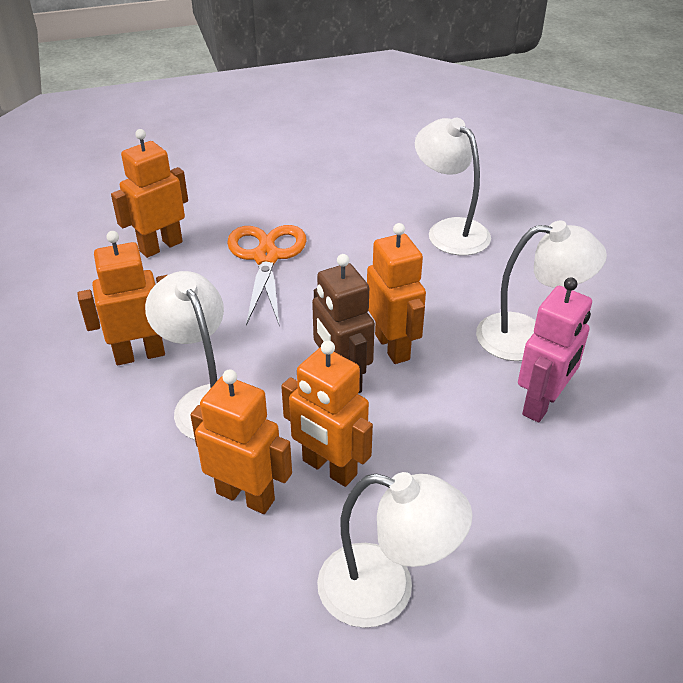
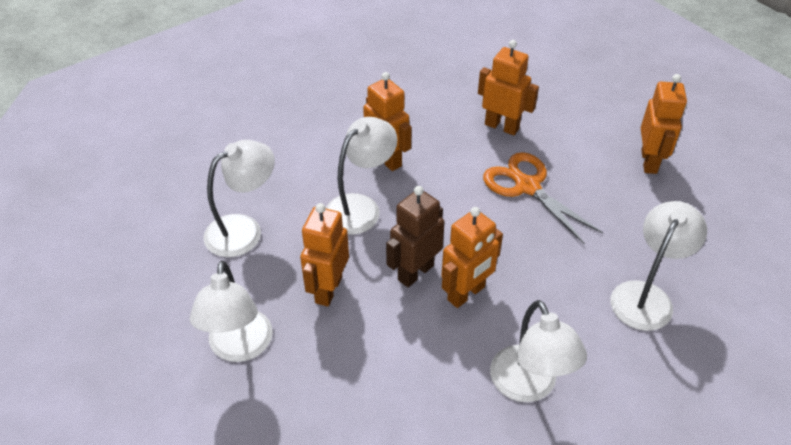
camera: 70 degrees right, 5 degrees up
(167, 541) = (244, 229): none -> white lamp
(246, 496) = (289, 254): orange robot -> orange robot (649, 161)
(266, 257) = (527, 186): orange scissors -> orange scissors turned 105 degrees counterclockwise
(542, 404) = (450, 410): pink robot -> none

